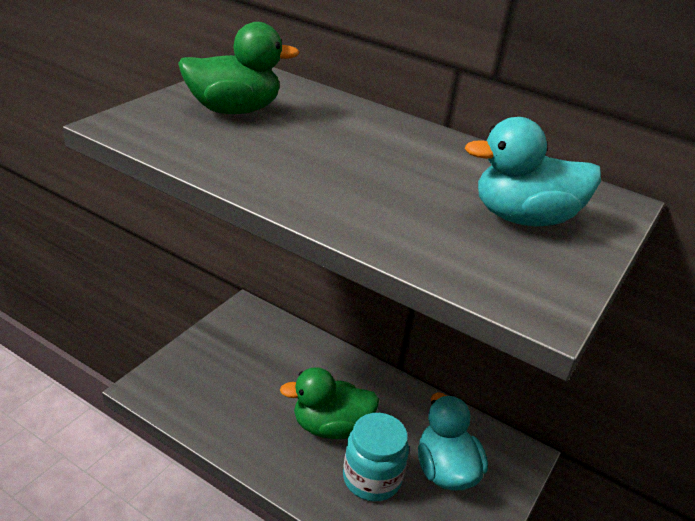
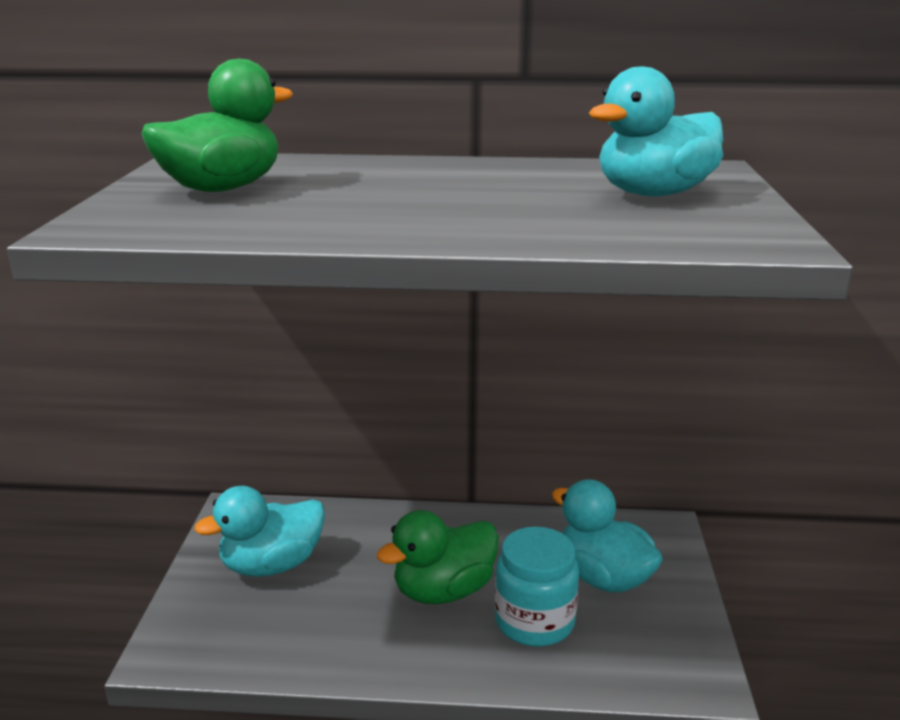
camera: 25 degrees left, 10 degrees down
(241, 357) = (272, 565): none -> turquoise duck

